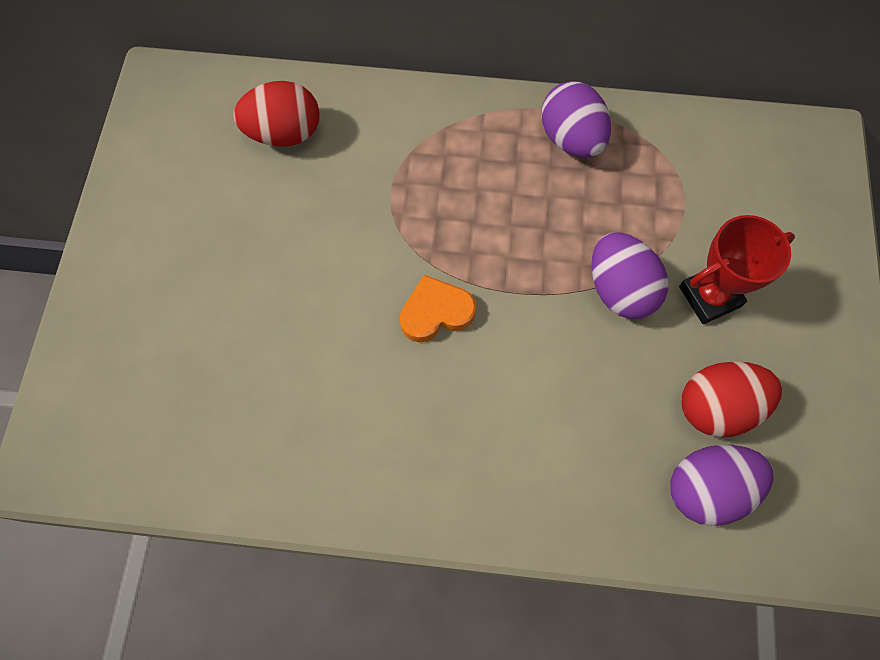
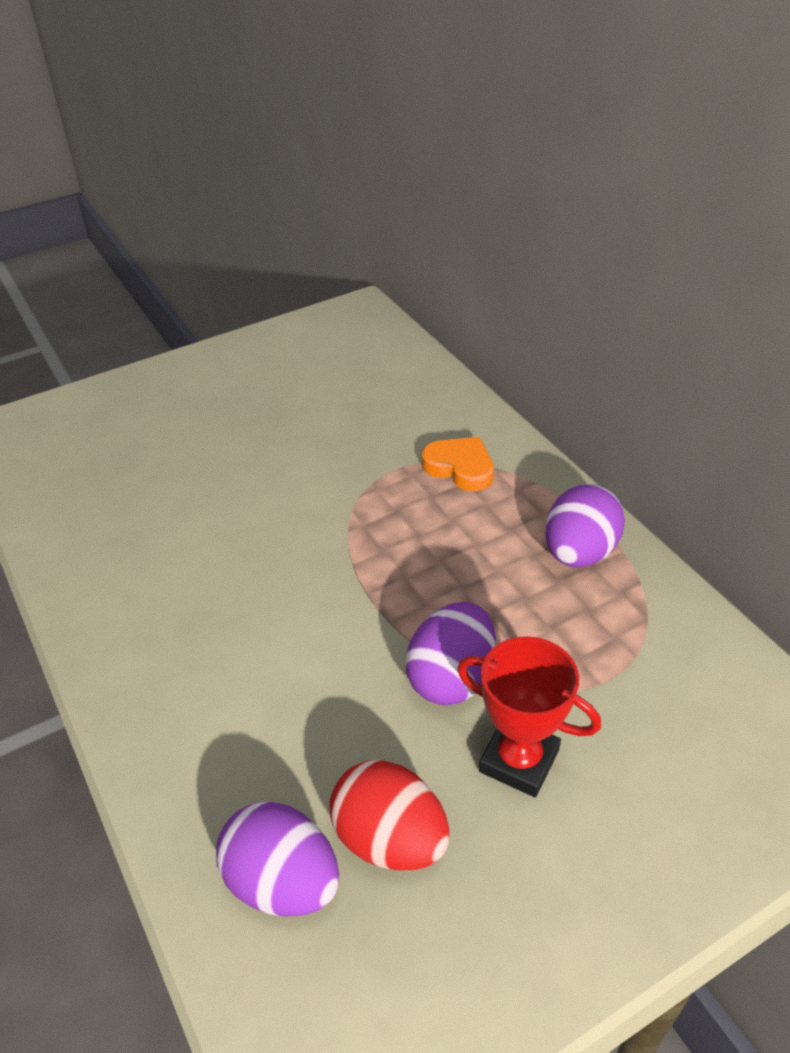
camera: 55 degrees right, 25 degrees down
(284, 133) = (382, 387): red egg -> none
(436, 312) = (302, 559): orange heart -> orange heart (460, 467)

